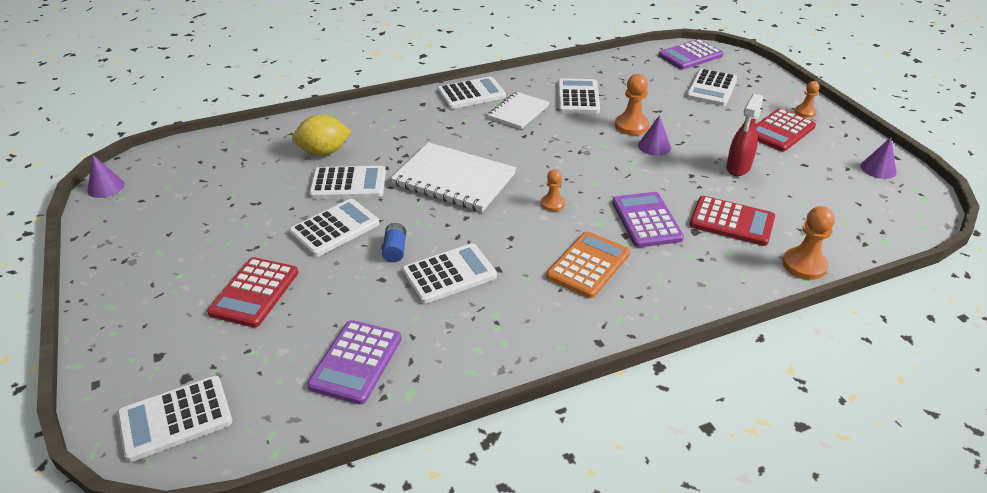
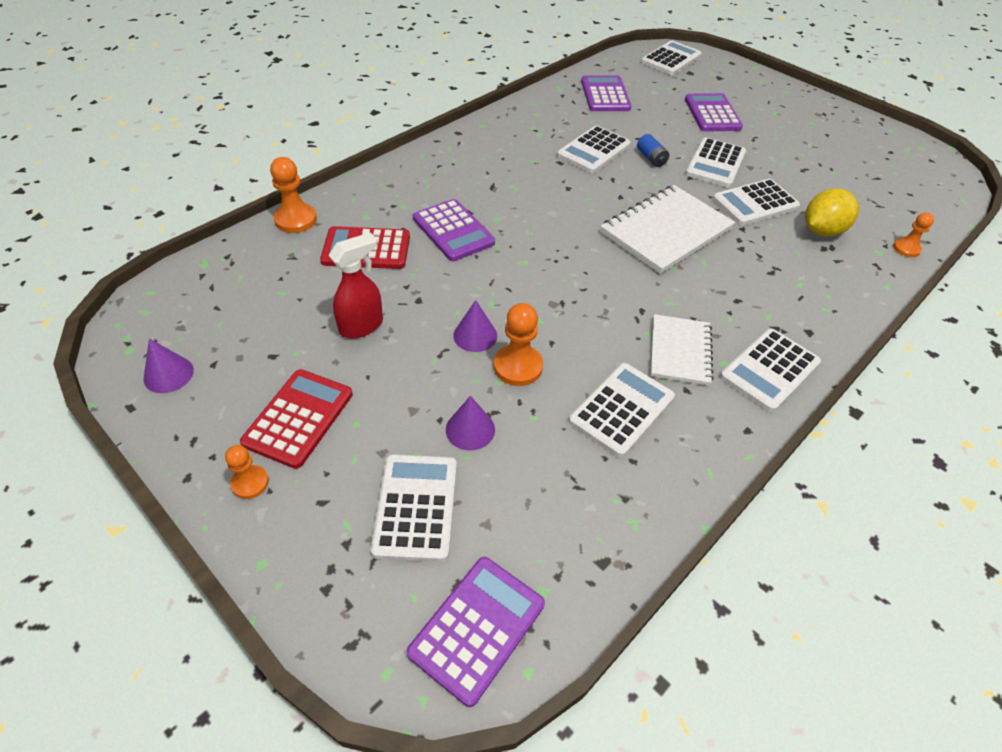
camera: 155 degrees right, 10 degrees up
(106, 187) = (935, 155): purple cone -> purple cone (470, 429)
(254, 292) = (712, 114): red calculator -> purple calculator
(453, 179) = (666, 231): white notebook -> white notebook turned 45 degrees counterclockwise
(552, 204) = (552, 227): orange pawn -> orange pawn (906, 249)
(578, 97) = (621, 409): white calculator -> white calculator turned 120 degrees counterclockwise
(588, 265) = (489, 179): orange calculator -> none
(738, 168) = (362, 326): red spray bottle -> red spray bottle turned 45 degrees clockwise

